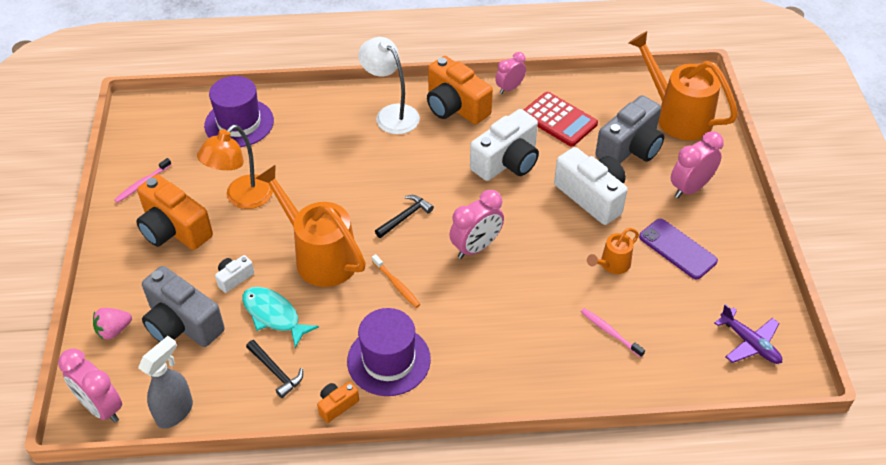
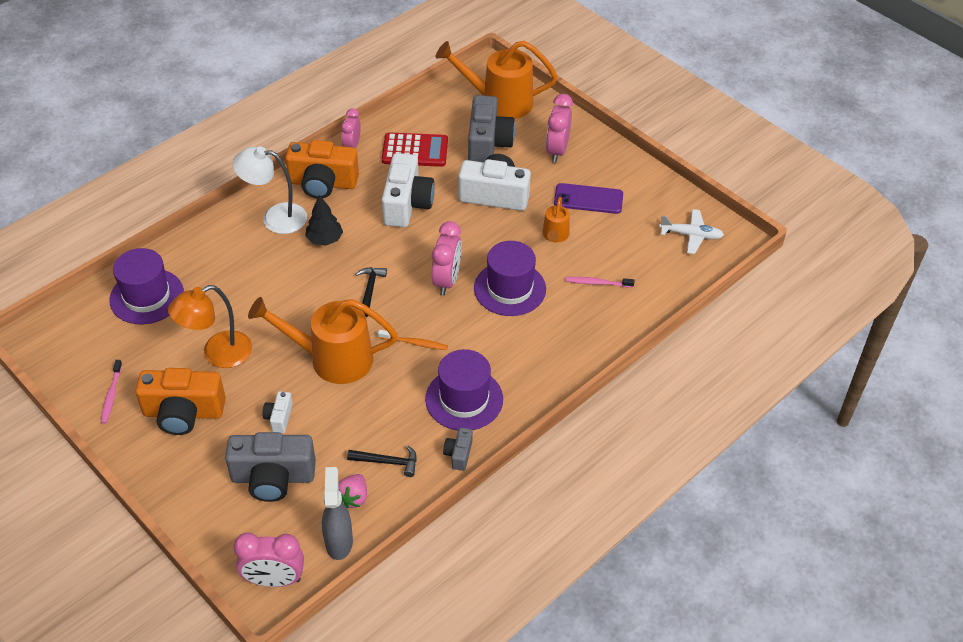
camera: 40 degrees left, 0 degrees up
(114, 330) = (219, 519): pink strawberry -> pink strawberry (353, 498)
(242, 198) = (217, 354): orange lamp -> orange lamp turned 60 degrees clockwise
(274, 315) = (342, 424): turquoise fish -> none
(337, 405) = (458, 454): orange camera -> grey camera
(411, 154) = (324, 239): none -> black tree
(523, 287) = (510, 288): none -> purple hat
(750, 343) = (691, 235): purple plane -> white plane

